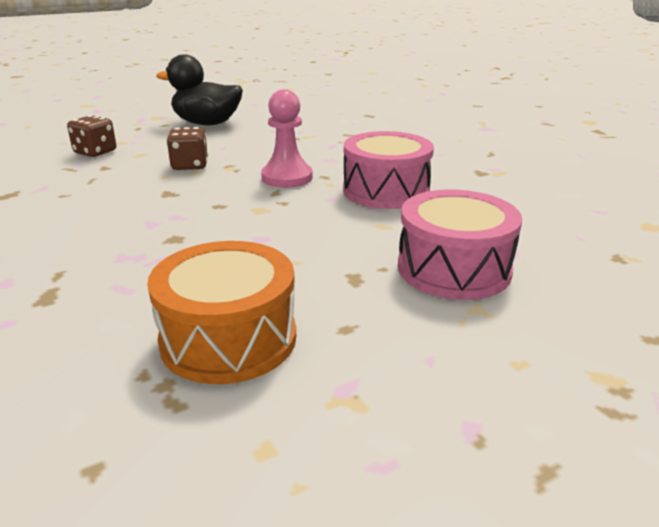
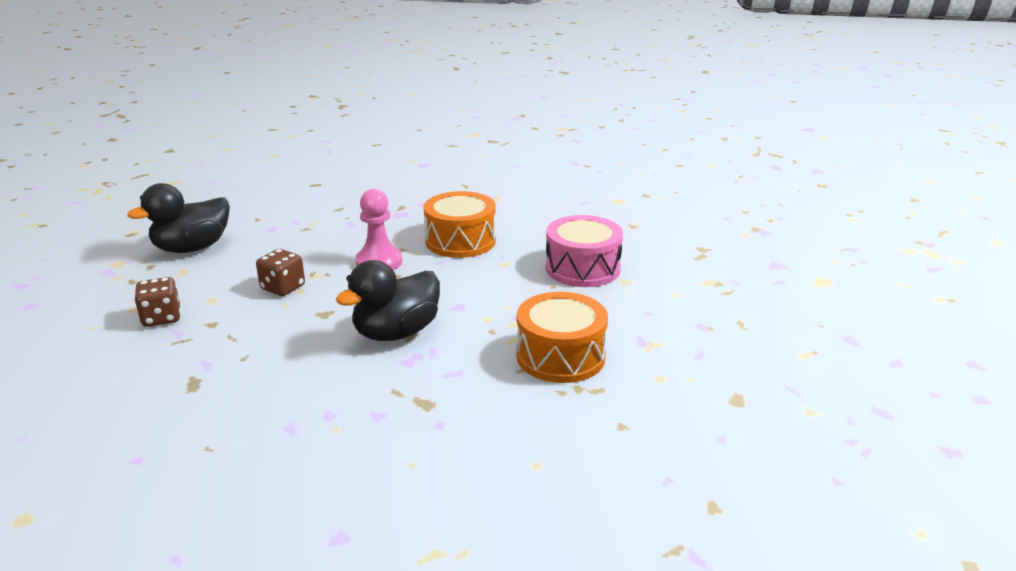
camera: 50 degrees left, 0 degrees up
(170, 231) = (396, 333): none -> black duck
(386, 191) = (460, 241): pink drum -> orange drum

